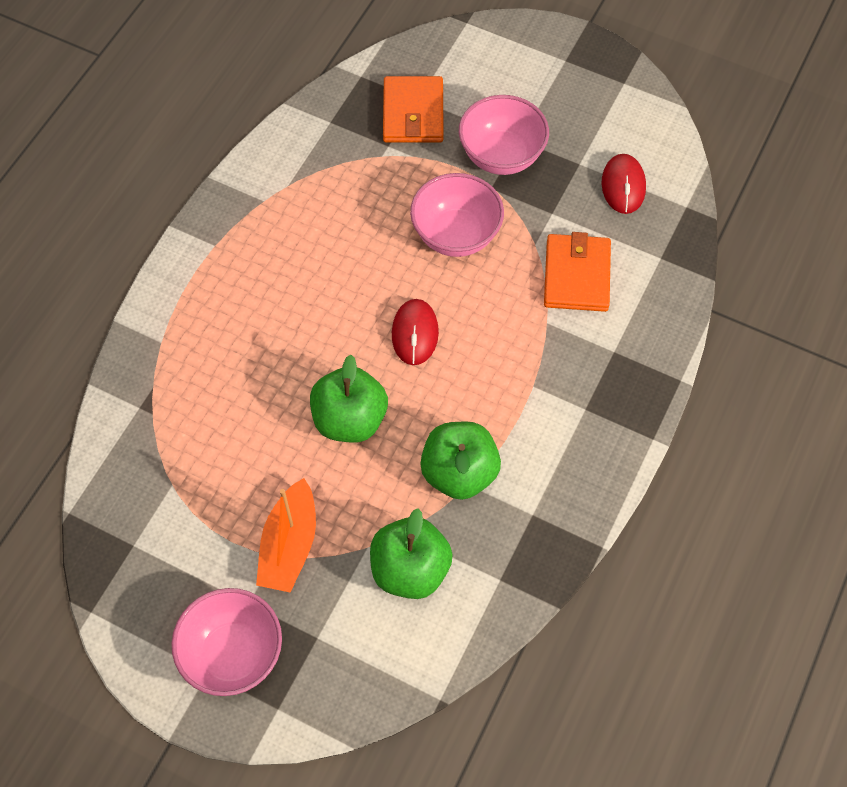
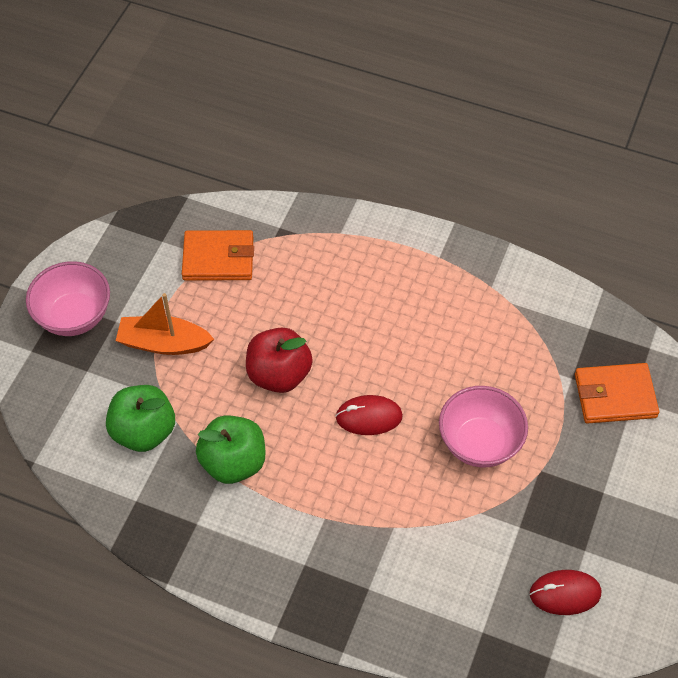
camera: 85 degrees right, 5 degrees down
(350, 419) = (279, 374): green apple -> red apple
(501, 156) = (579, 477): pink bowl -> none
(577, 275) = (449, 552): orange wallet -> orange wallet (218, 258)

